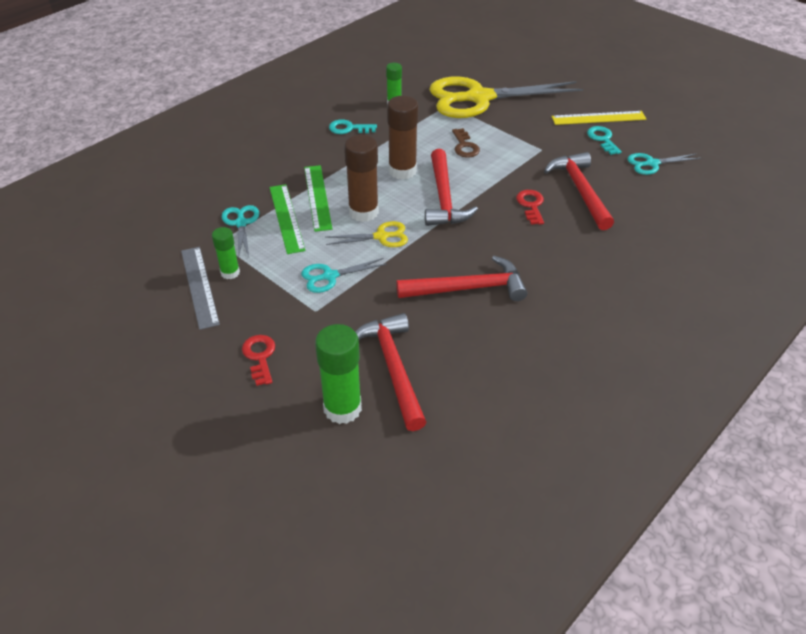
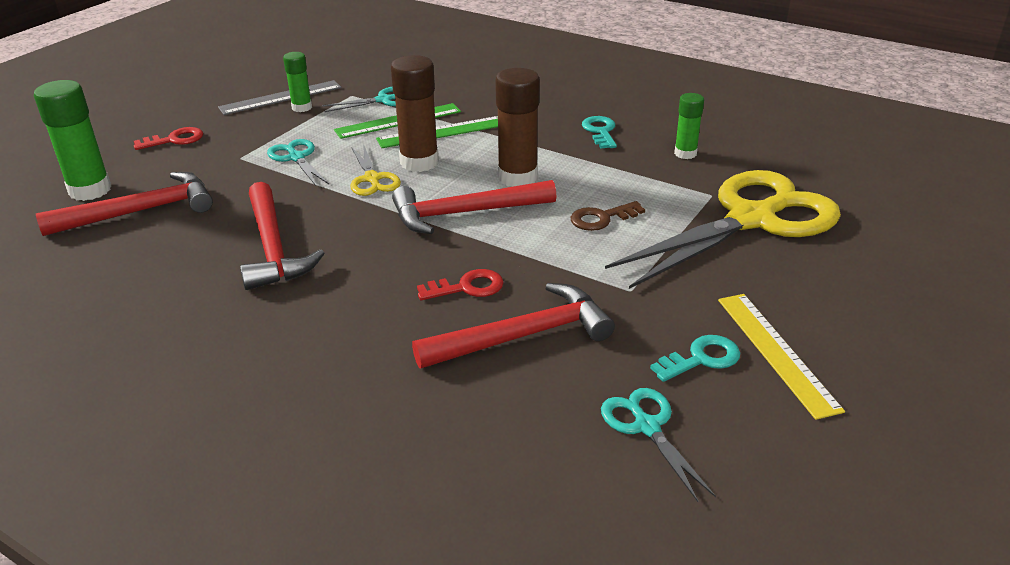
camera: 80 degrees right, 10 degrees down
(479, 98) = (751, 219): yellow scissors -> yellow scissors turned 75 degrees clockwise

